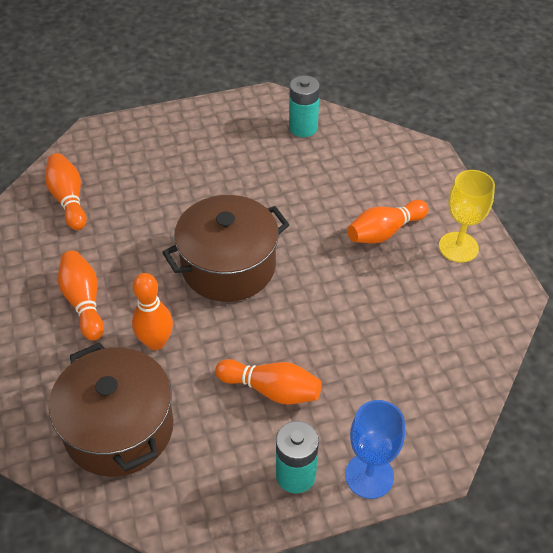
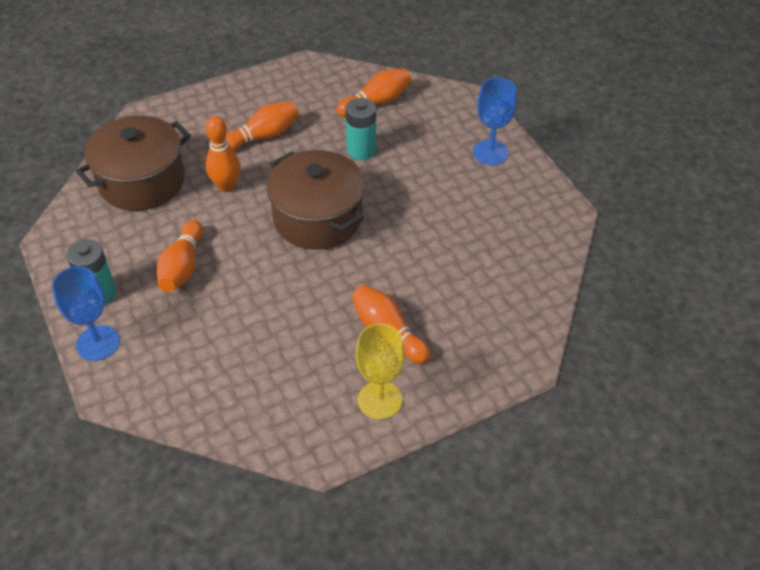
camera: 80 degrees right, 0 degrees up
(177, 130) = (490, 152): none -> blue goblet
(303, 128) = (529, 247): turquoise battery -> turquoise battery (361, 150)

